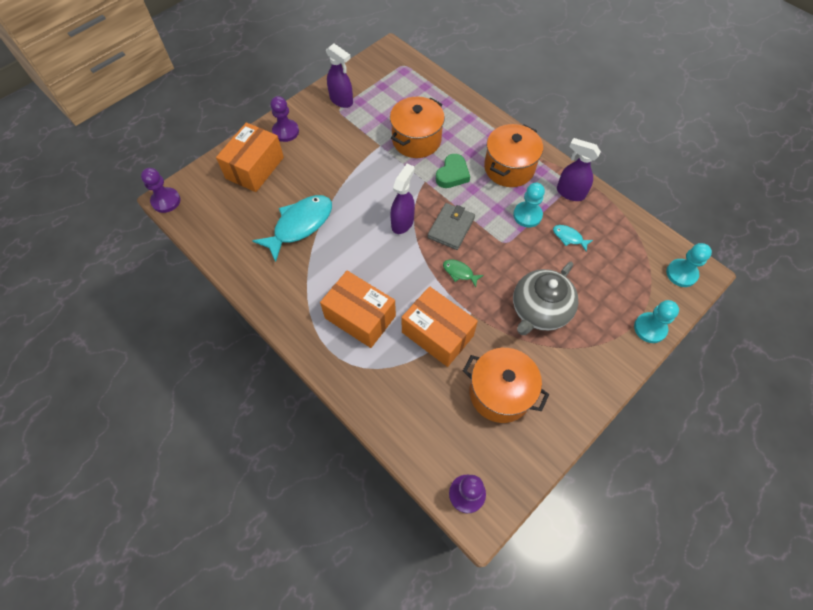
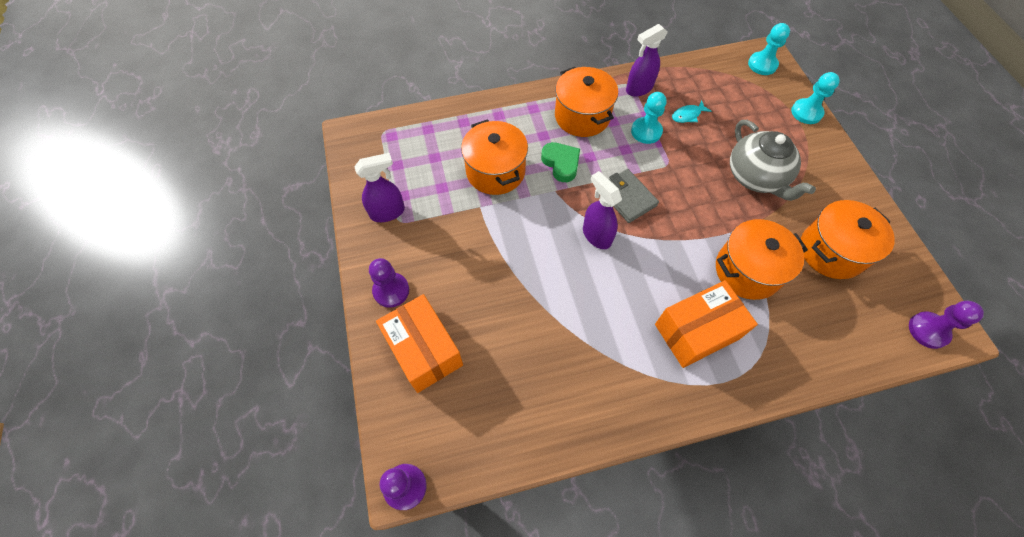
camera: 60 degrees left, 0 degrees up
(300, 225) = (542, 337): turquoise fish -> none
(437, 334) = (747, 270): orange box -> orange pot
(459, 272) = (684, 217): green fish -> none

